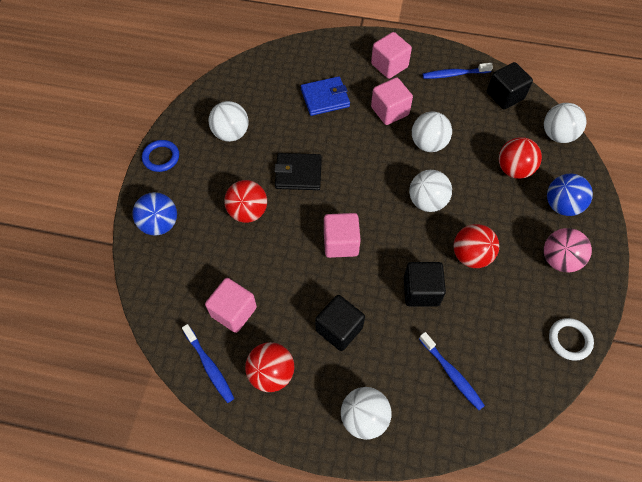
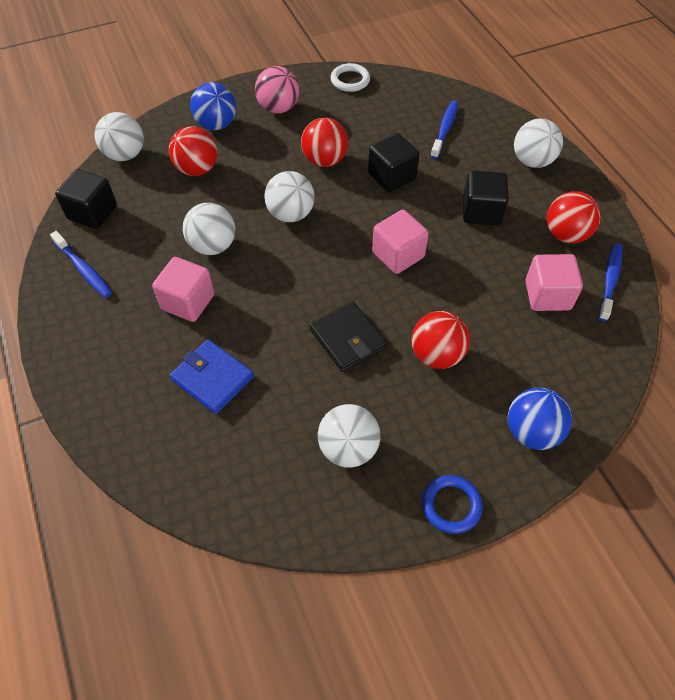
camera: 125 degrees left, 5 degrees down
(389, 65) = (108, 340): pink cube -> none

